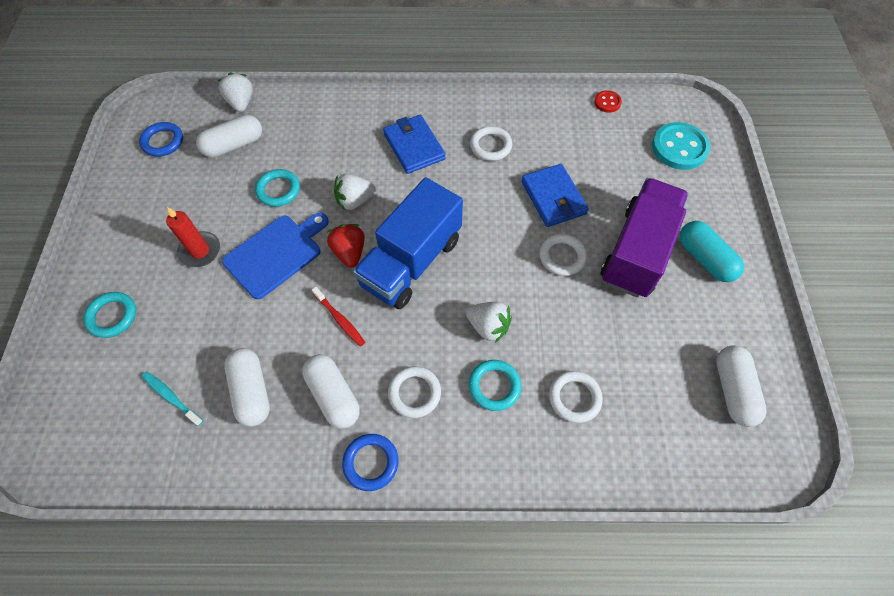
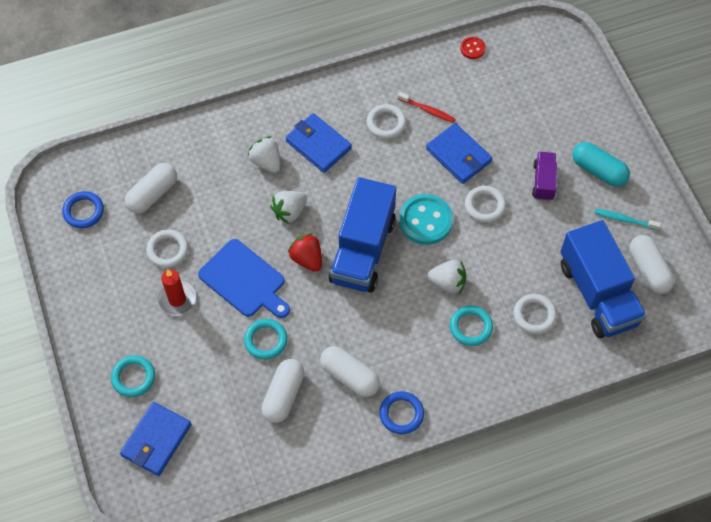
camera: 20 degrees left, 0 degrees up
(94, 393) = (156, 440): none -> blue wallet
(171, 397) = (221, 422): turquoise toothbrush -> turquoise toothbrush (624, 220)
(241, 103) = (136, 150): white strawberry -> white strawberry (266, 162)
(252, 391) = (283, 395): white capsule -> white capsule turned 60 degrees clockwise
(276, 254) = (244, 280): blue cutting board -> blue cutting board turned 105 degrees clockwise
(278, 190) = (217, 223): turquoise ring -> turquoise ring (266, 340)
(340, 319) = (326, 317): red toothbrush -> red toothbrush (427, 110)
(414, 393) = (412, 353): white ring -> white ring (167, 250)
(637, 251) = (543, 181): purple truck -> purple truck, size x0.49
(660, 397) = (597, 293): none -> blue truck
(679, 148) = (548, 75): turquoise button -> turquoise button (425, 221)

